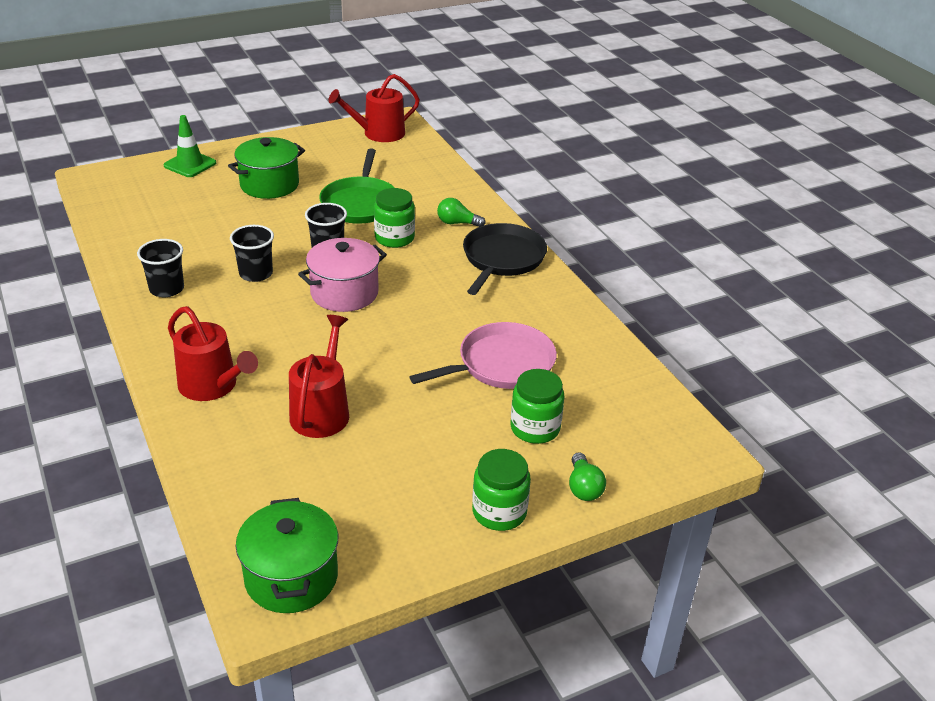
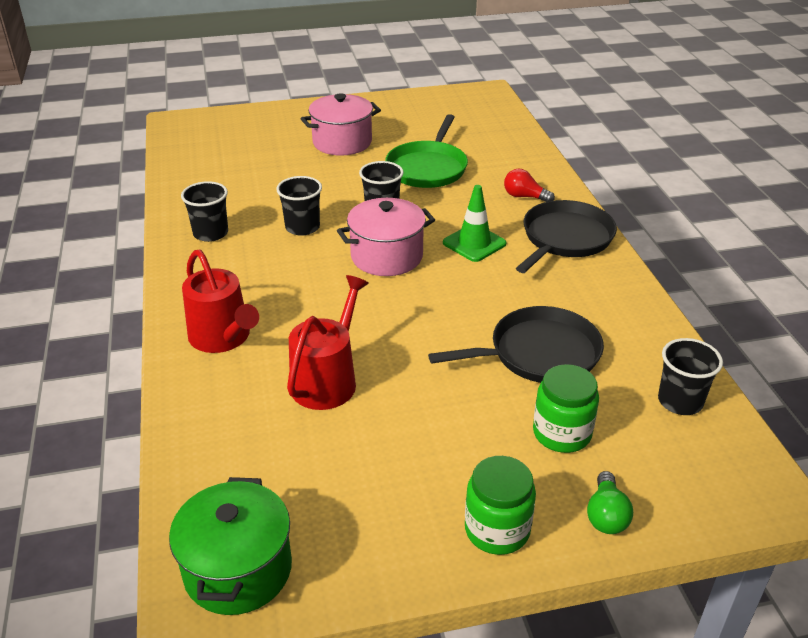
camera: 15 degrees right, 0 degrees up
(190, 164) = (272, 117): green traffic cone -> green traffic cone (474, 243)
(269, 185) = (342, 142): green pot -> pink pot
(379, 133) = (464, 102): red watering can -> none
(394, 238) = (454, 206): green jar -> none
(457, 223) = (524, 197): green light bulb -> red light bulb
(501, 364) = (538, 353): pink pan -> black pan
(625, 389) = (680, 401): none -> black cup

